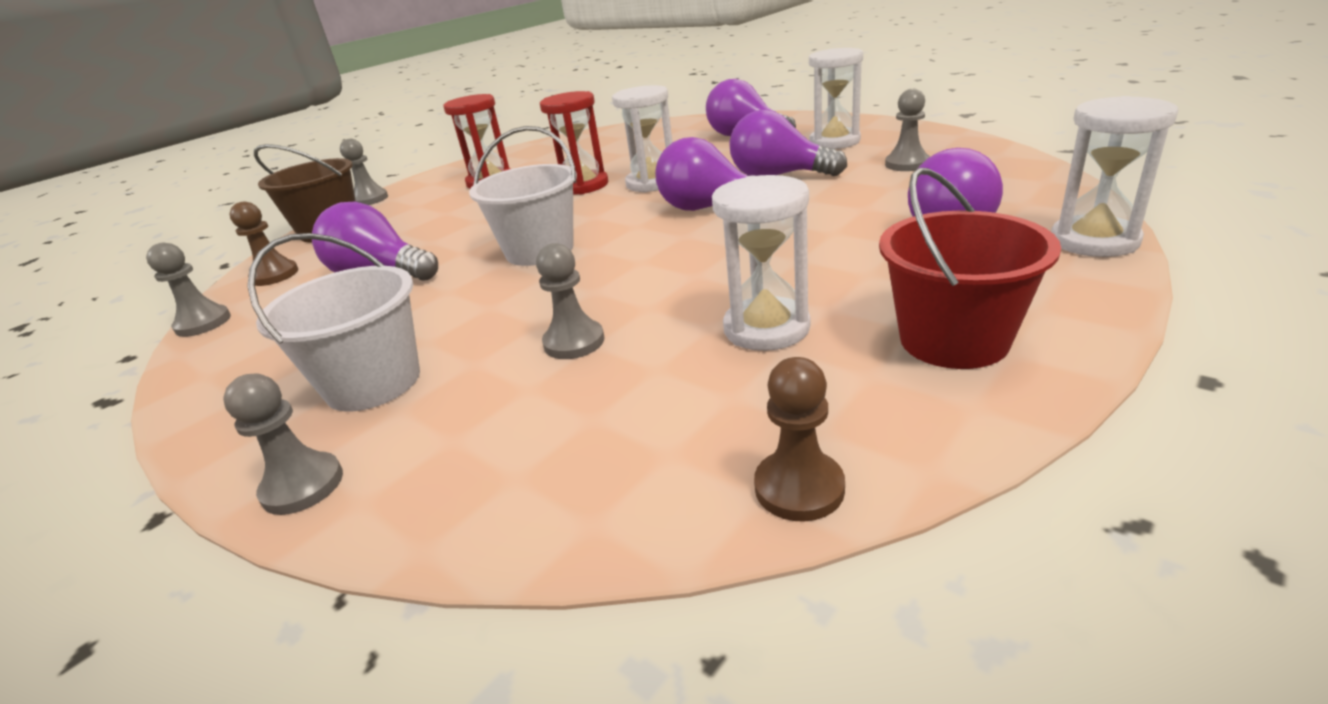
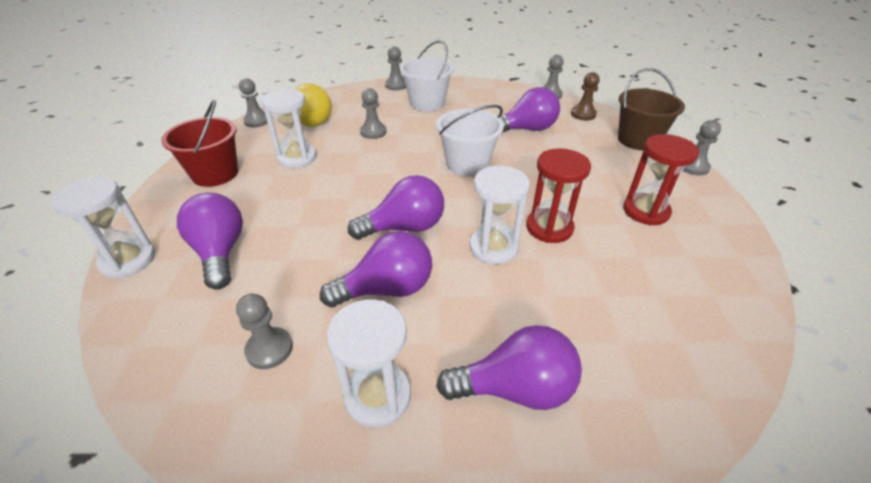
camera: 135 degrees right, 10 degrees up
(649, 427) = (312, 120): none -> yellow light bulb
(799, 488) = (257, 121): brown pawn -> grey pawn

